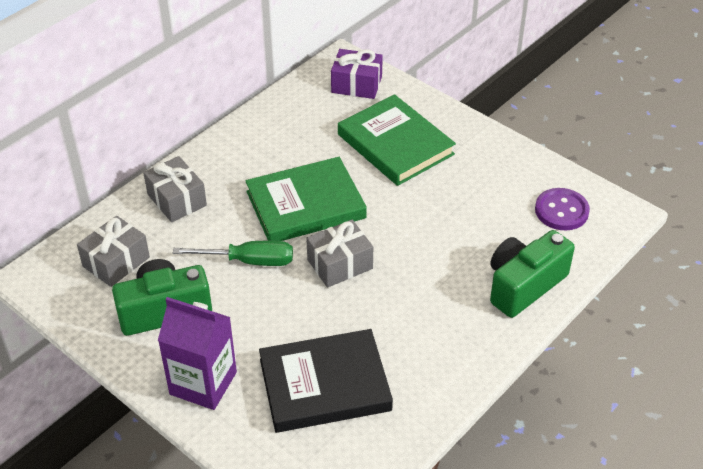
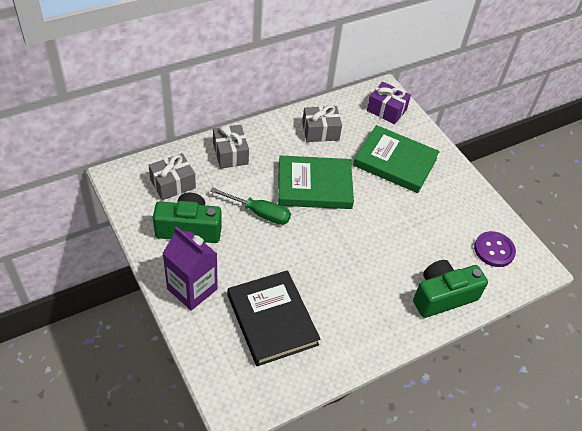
camera: 15 degrees right, 5 degrees up
(325, 385) = (272, 320): black book -> black book turned 60 degrees clockwise
(340, 264) = (319, 236): grey gift -> grey gift (320, 131)
(395, 144) = (395, 162): green book -> green book turned 45 degrees counterclockwise

